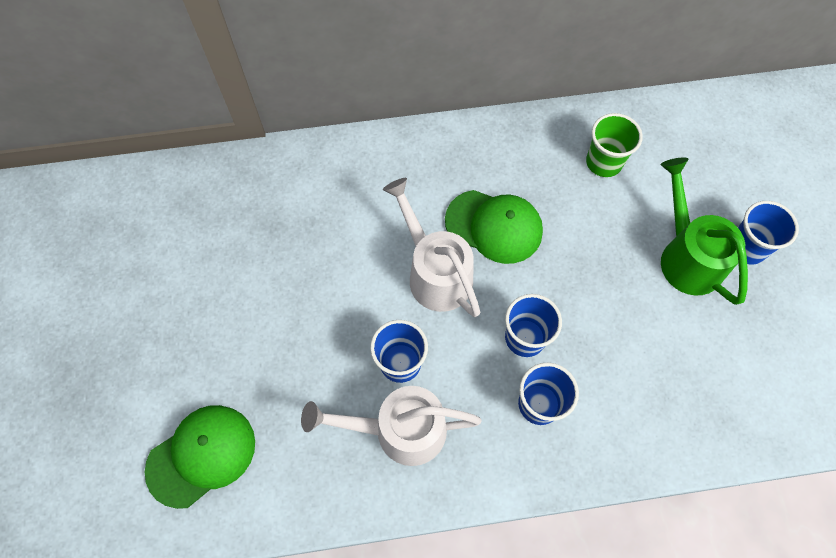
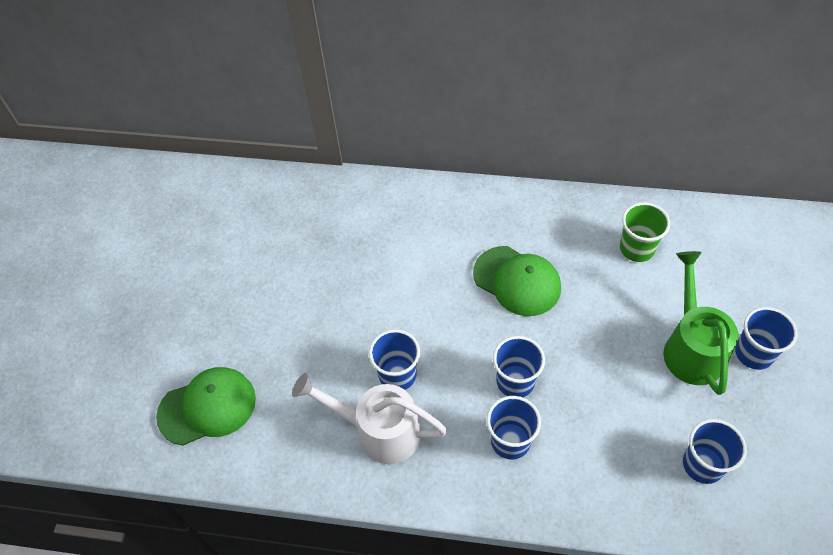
camera: 20 degrees right, 10 degrees down
(435, 272) = (452, 307): white watering can -> none
(732, 377) = (703, 464): none -> blue cup

